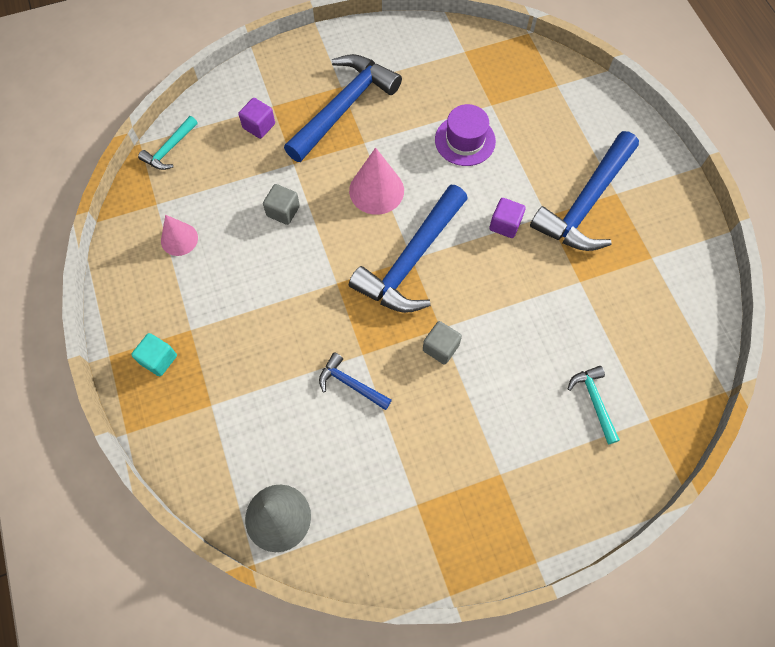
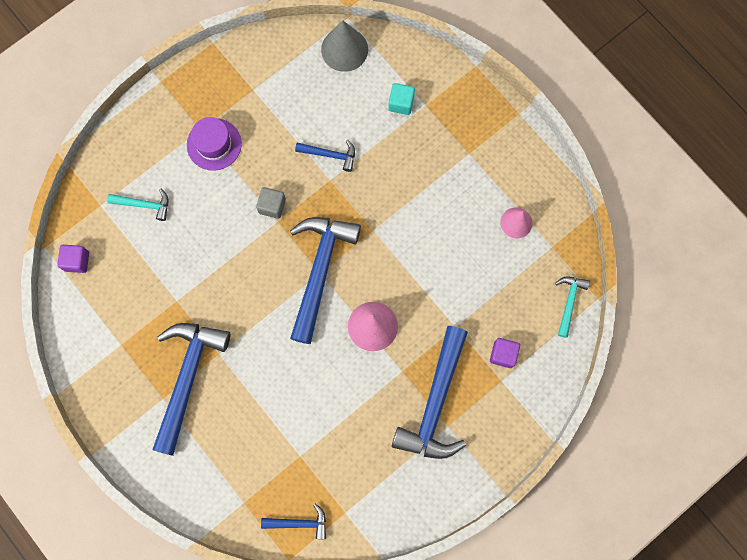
camera: 160 degrees right, 10 degrees up
(158, 359) = (480, 123): turquoise cube -> turquoise cube (401, 103)
(283, 211) = (443, 278): grey cube -> none
(465, 140) = (312, 406): purple hat -> purple hat (214, 144)
(505, 224) = (252, 332): purple cube -> purple cube (77, 261)
(509, 56) = (299, 523): none -> blue hammer
(594, 401) = (144, 205): turquoise hammer -> turquoise hammer turned 45 degrees counterclockwise

